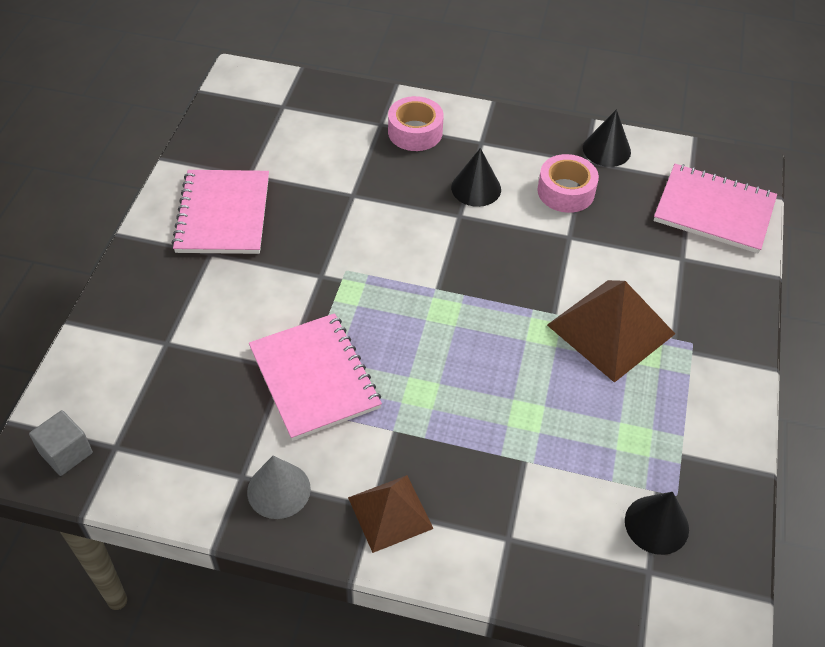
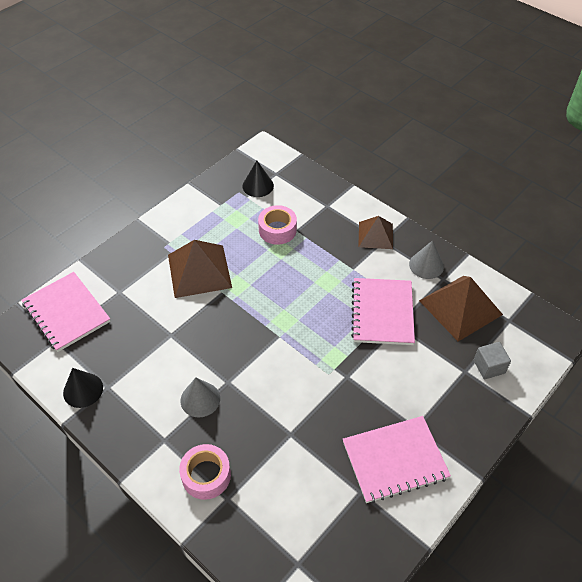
camera: 150 degrees left, 0 degrees up
(66, 453) = (538, 328): grey cube -> grey cube (489, 367)
(198, 436) = (460, 307): none -> brown pyramid
(223, 214) = (395, 460): pink notebook -> pink notebook turned 45 degrees clockwise
(476, 188) = (200, 399): black cone -> grey cone
(566, 191) = (143, 368): pink tape -> pink tape (277, 230)

